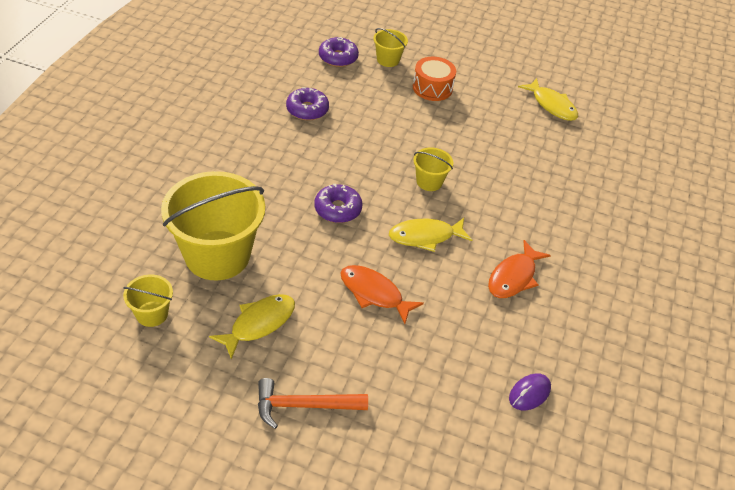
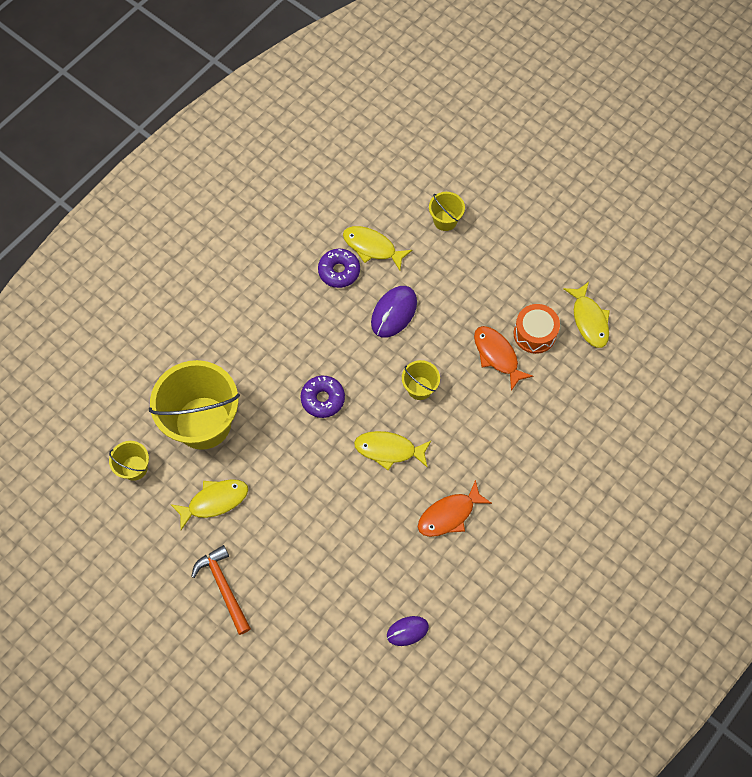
camera: 25 degrees right, 20 degrees up
(304, 406) = (223, 587): orange hammer -> orange hammer turned 45 degrees clockwise
(330, 88) = (372, 247): none -> yellow fish
(338, 57) = (395, 207): purple donut -> none
(374, 293) = (319, 498): orange fish -> orange fish (497, 355)
(375, 130) = (394, 313): none -> purple mouse
(432, 88) = (474, 269): orange drum -> orange drum (534, 334)

